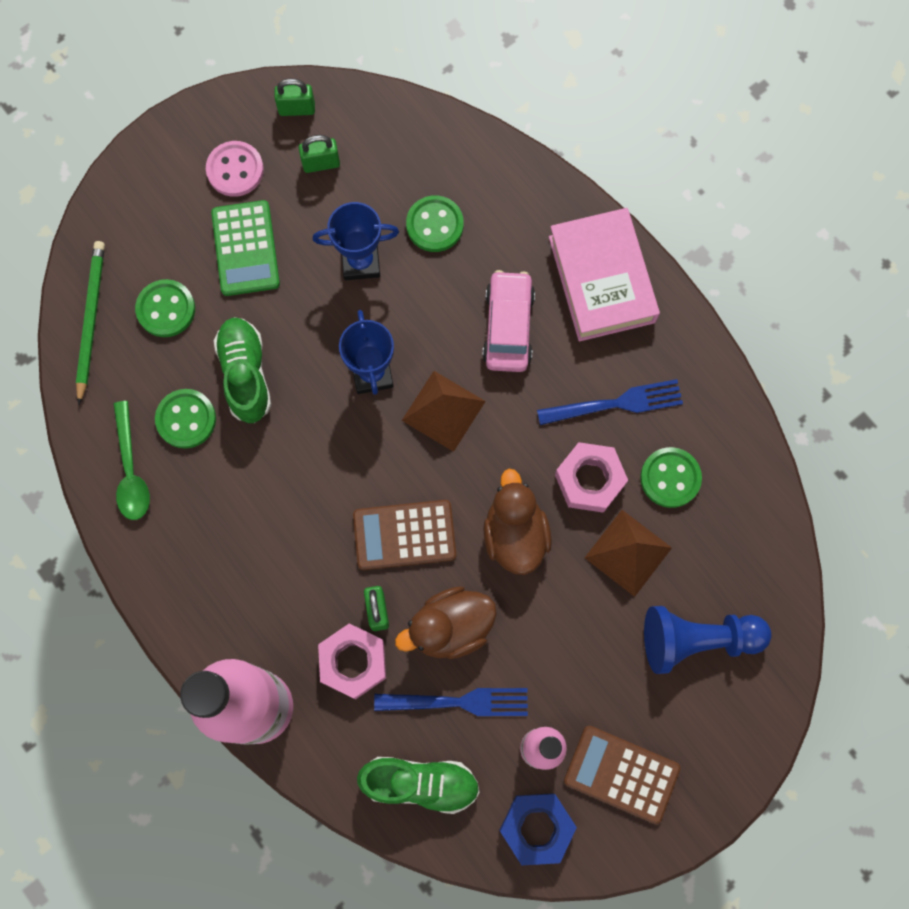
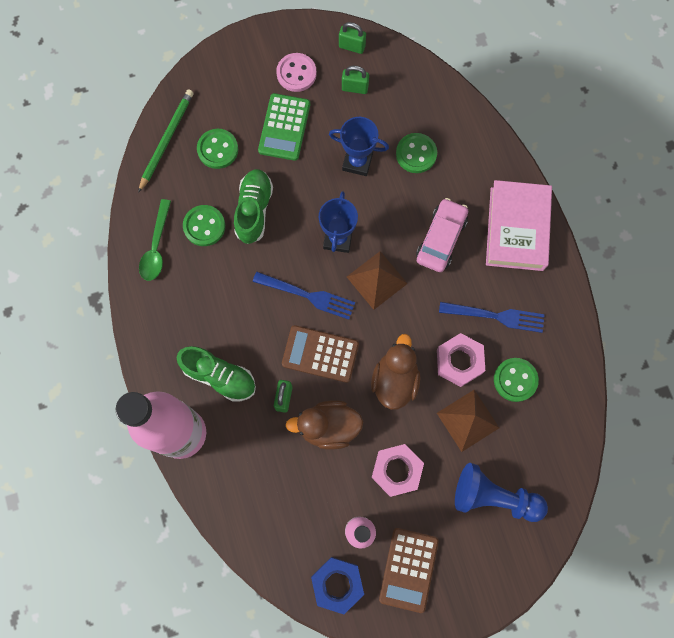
camera: 20 degrees right, 0 degrees up
(353, 662) = (255, 426): pink nut -> pink nut (397, 471)
(420, 783) = (270, 524): green shoe -> green shoe (219, 376)
(459, 702) = (316, 479): blue fork -> blue fork (308, 295)
(621, 774) = (408, 569): brown calculator -> brown calculator turned 120 degrees counterclockwise

